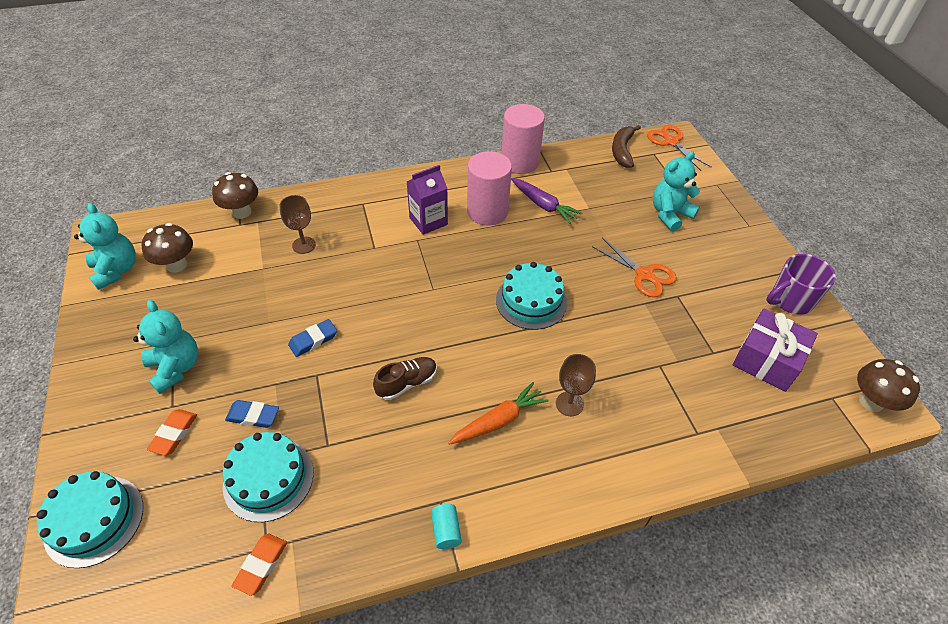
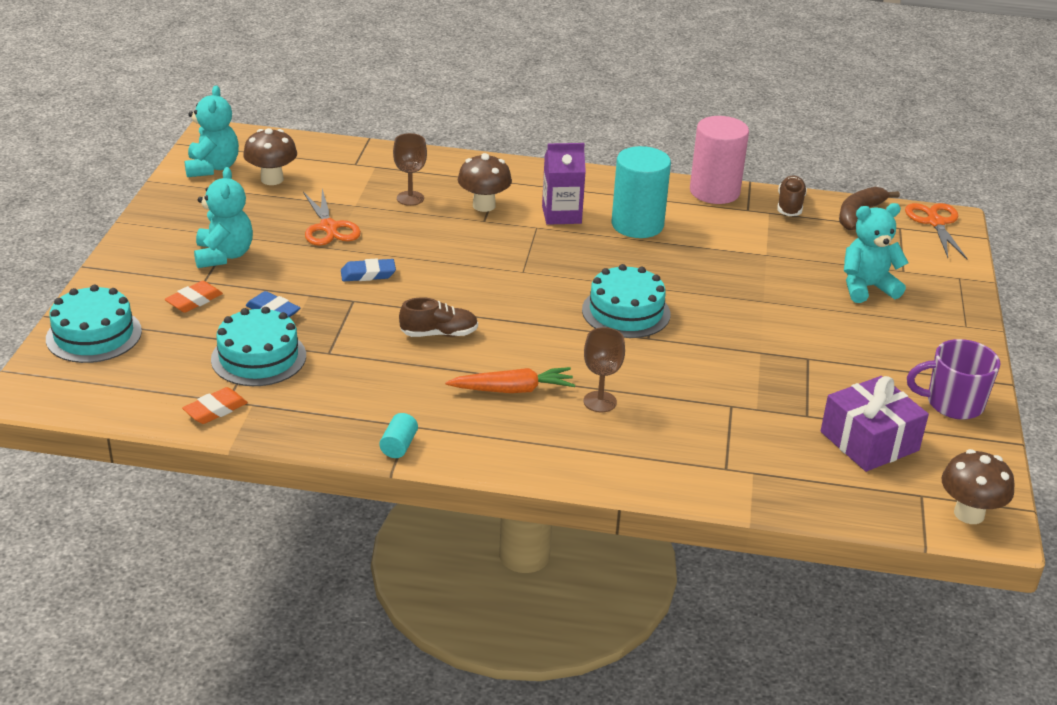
camera: 25 degrees right, 15 degrees down
(242, 212) = (364, 154): brown mushroom -> brown mushroom (484, 205)
(487, 212) = (637, 225): pink cylinder -> turquoise cylinder
(543, 205) = (710, 237): purple carrot -> none
(575, 158) = (790, 205): none -> brown shoe
(644, 274) = (782, 329): orange scissors -> orange scissors (329, 227)

